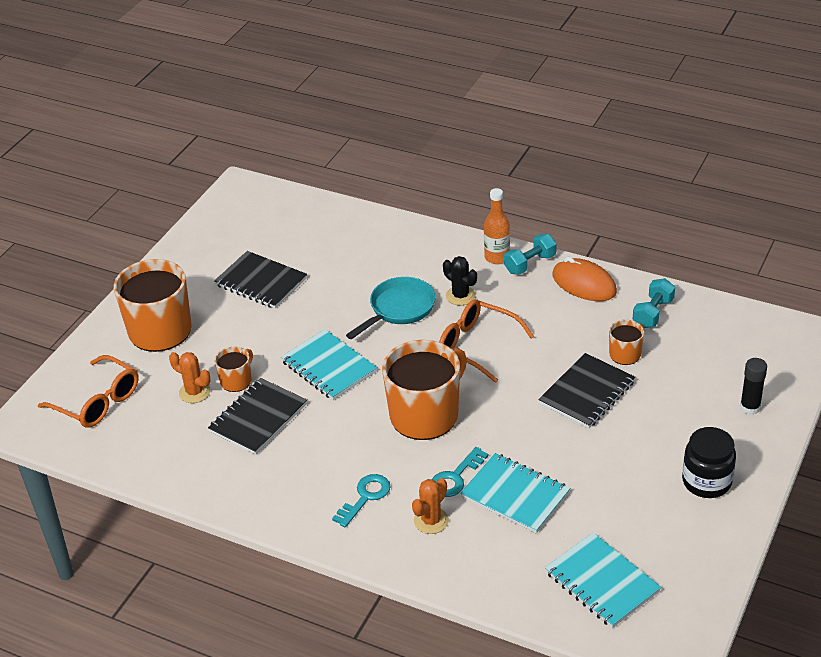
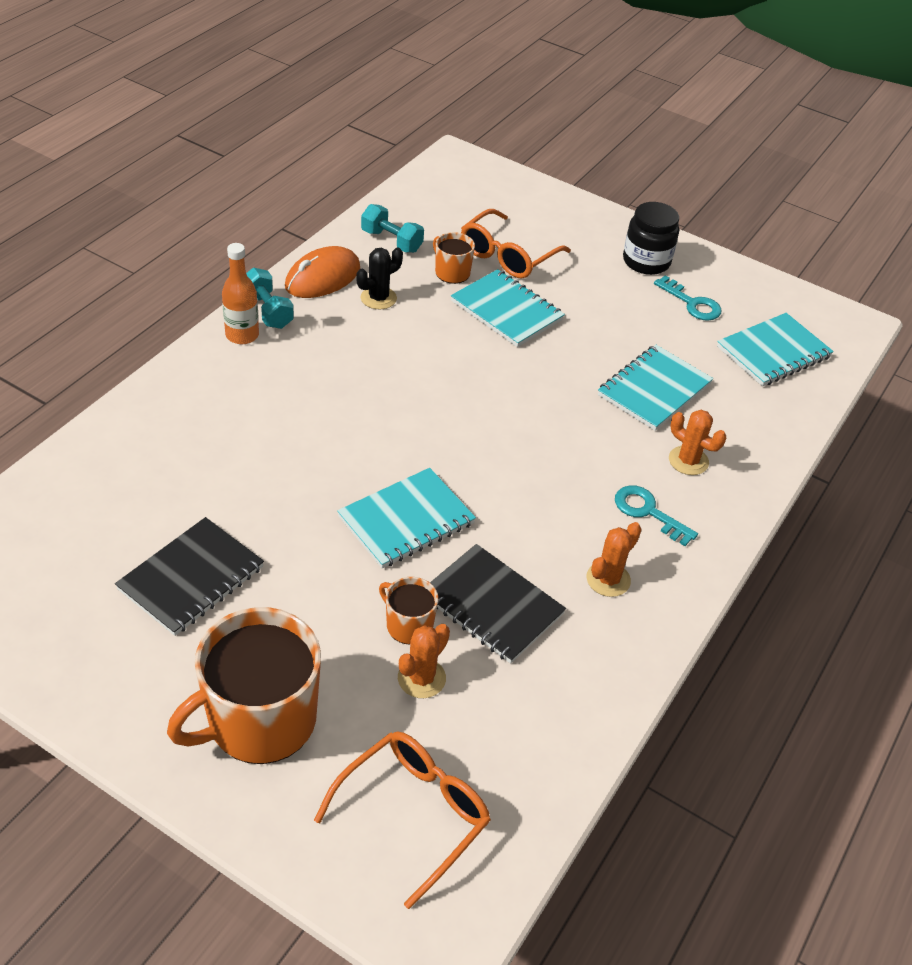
camera: 90 degrees left, 5 degrees up
(291, 477) = (608, 579): none -> orange cactus
(399, 309) = (311, 437): turquoise pan -> none
(425, 415) = (516, 441): orange mug -> none
(455, 477) = (622, 431): turquoise key -> turquoise key (692, 303)
(460, 296) = (305, 378): black cactus -> black cactus (378, 298)
(477, 346) = (405, 379): orange glasses -> orange glasses (508, 255)
(587, 393) = (506, 311): black notebook -> turquoise notebook
(750, 407) = (550, 214): black glue stick -> none

